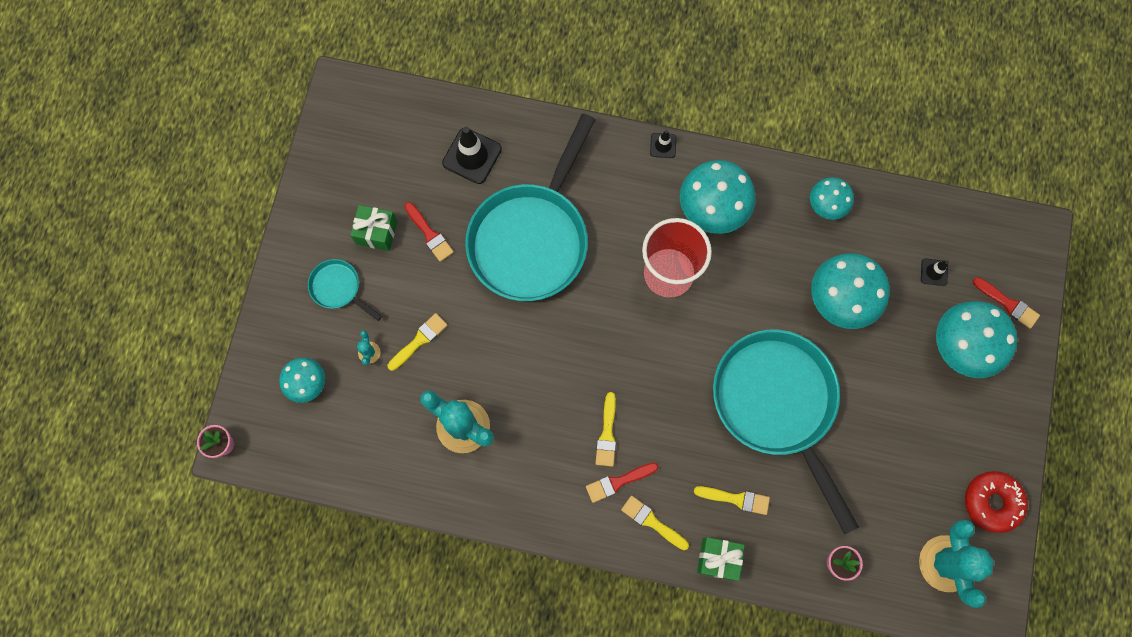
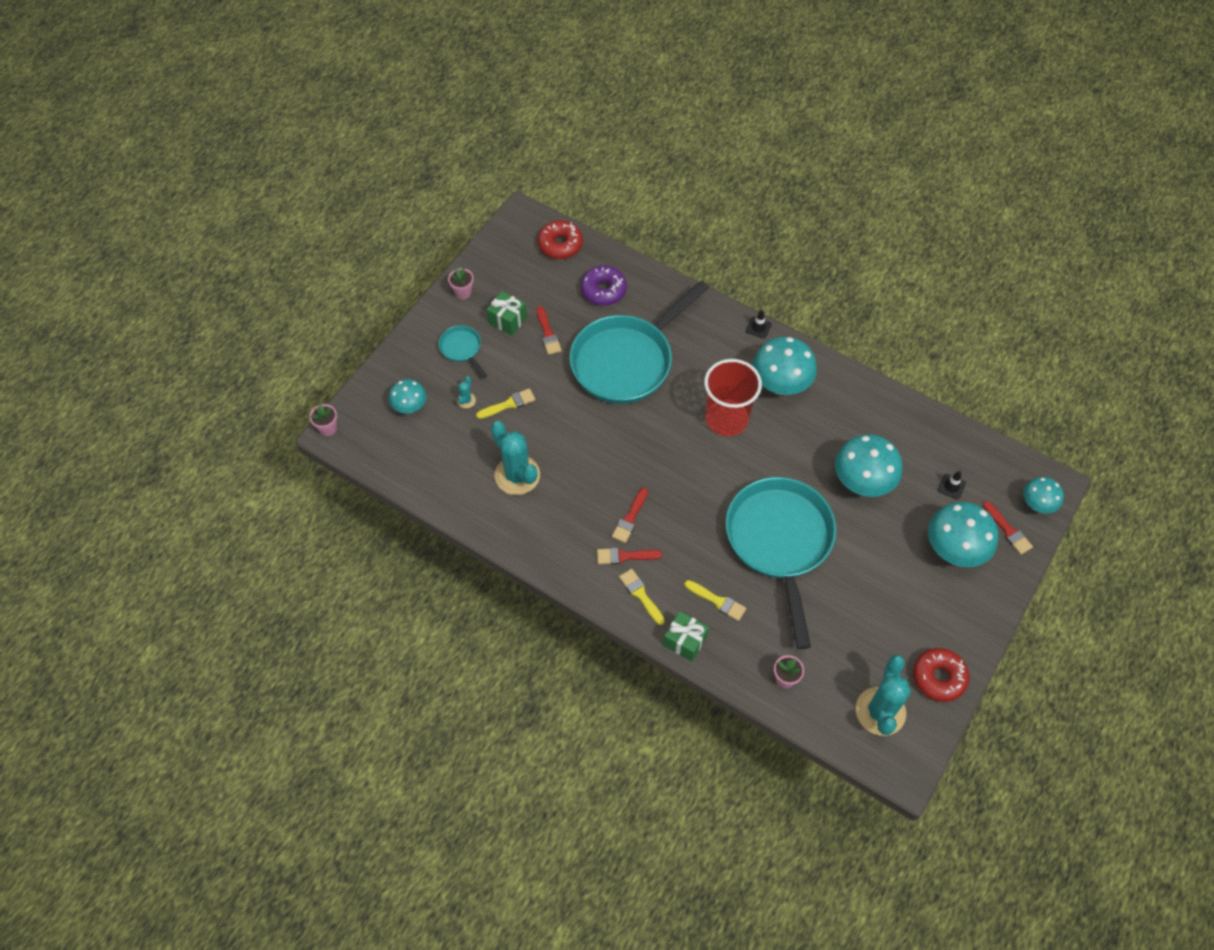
camera: 20 degrees right, 15 degrees down
(310, 214) = (463, 292): none -> pink flower pot
(400, 112) = (560, 245): none -> red donut
(472, 156) = (603, 290): black traffic cone -> purple donut
(607, 434) = (630, 518): yellow brush -> red brush
(826, 206) = (876, 410): turquoise mushroom -> turquoise mushroom (1037, 504)

